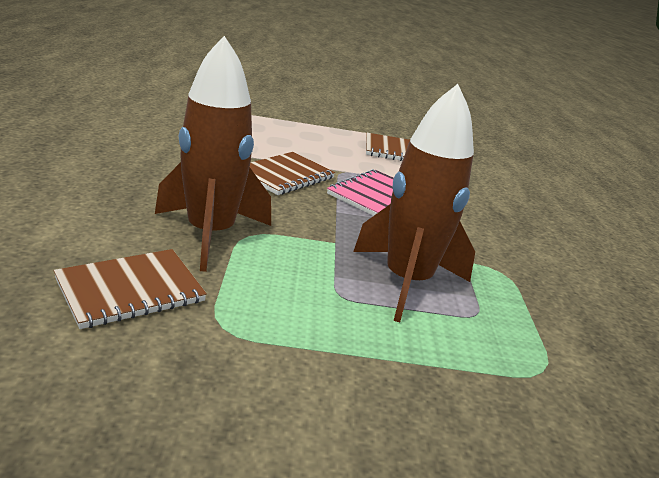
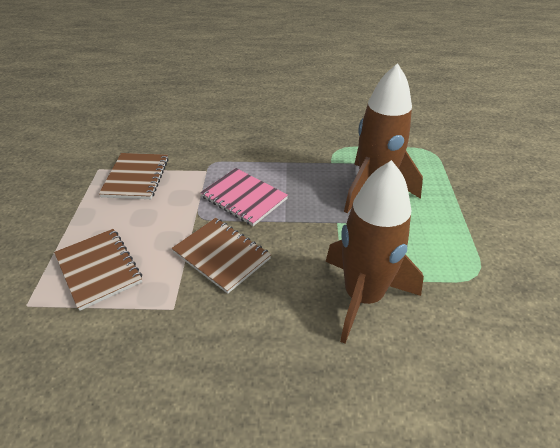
camera: 85 degrees left, 15 degrees up
(130, 290) = (470, 332): brown notebook -> brown notebook (99, 269)

